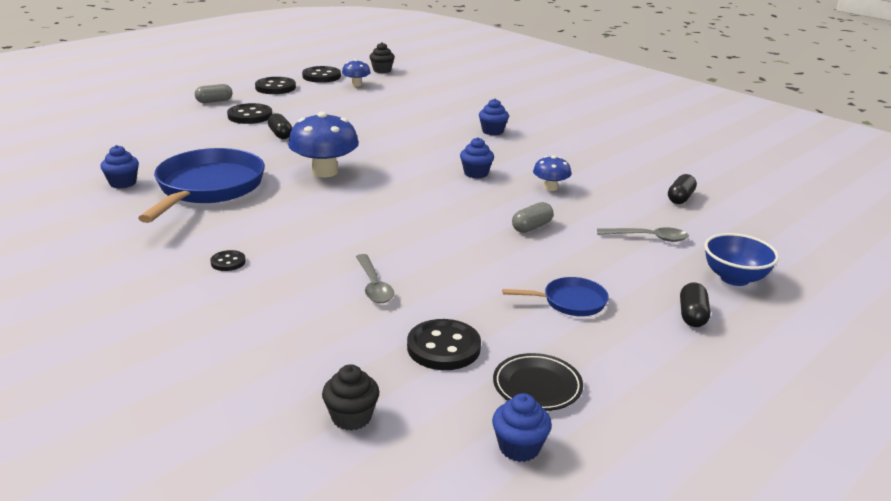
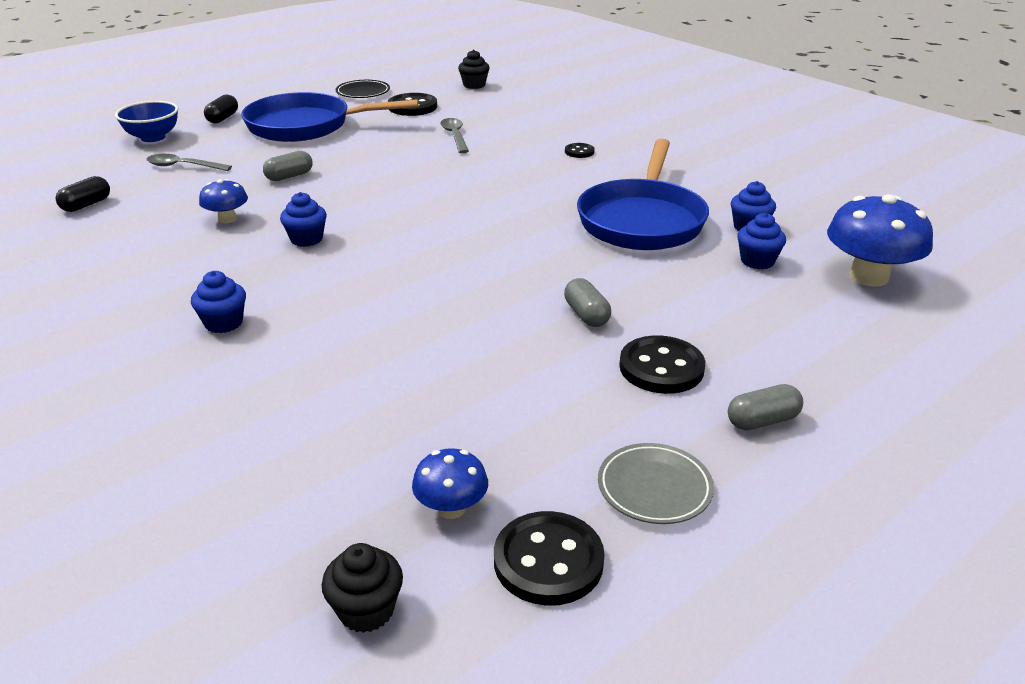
camera: 175 degrees left, 5 degrees up
(275, 87) = (654, 488): black button -> grey plate
(280, 134) = (586, 315): black capsule -> grey capsule
(325, 172) = (505, 243): blue mushroom -> blue mushroom (868, 277)
(519, 447) = (388, 76): blue cupcake -> blue cupcake (757, 261)
(570, 302) = (306, 126): blue pan -> blue pan, size x2.13

